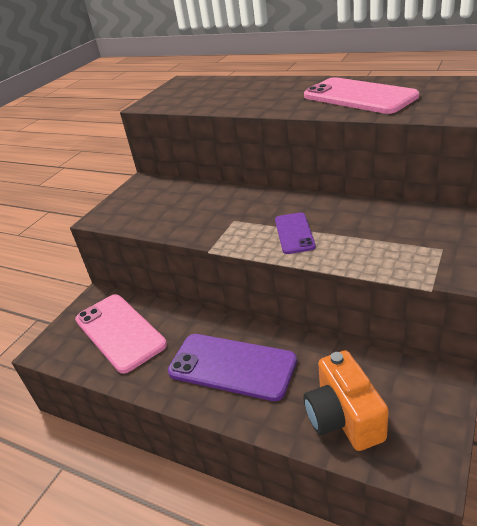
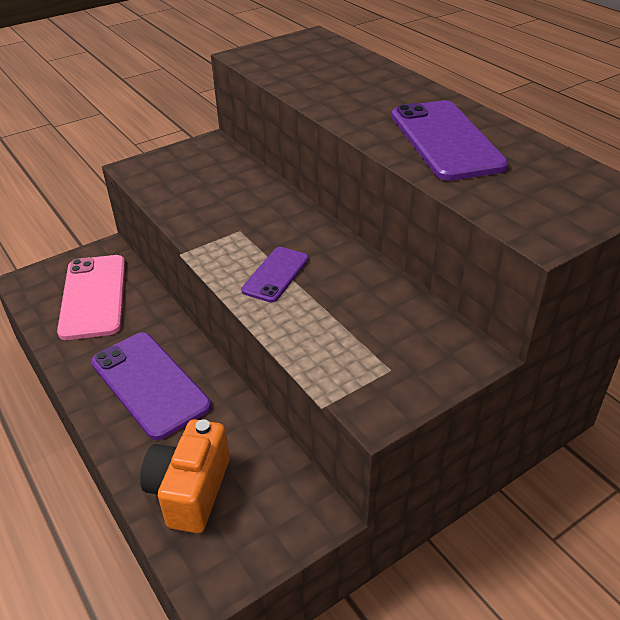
camera: 25 degrees right, 5 degrees up
(359, 96) = (445, 140): pink phone -> purple phone

